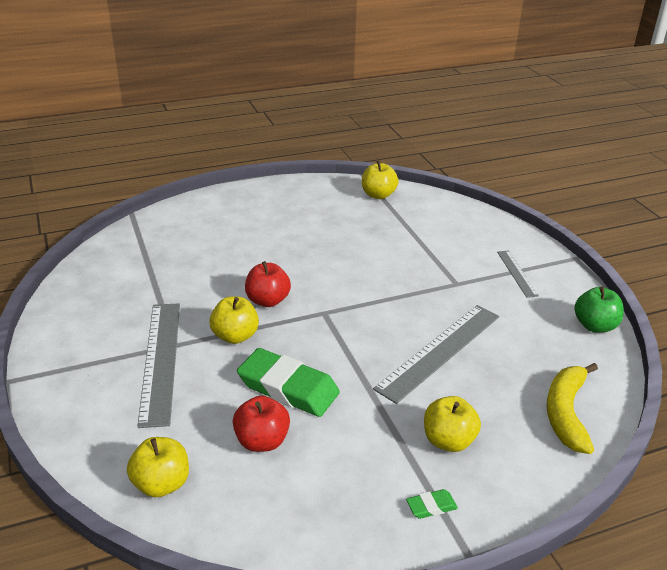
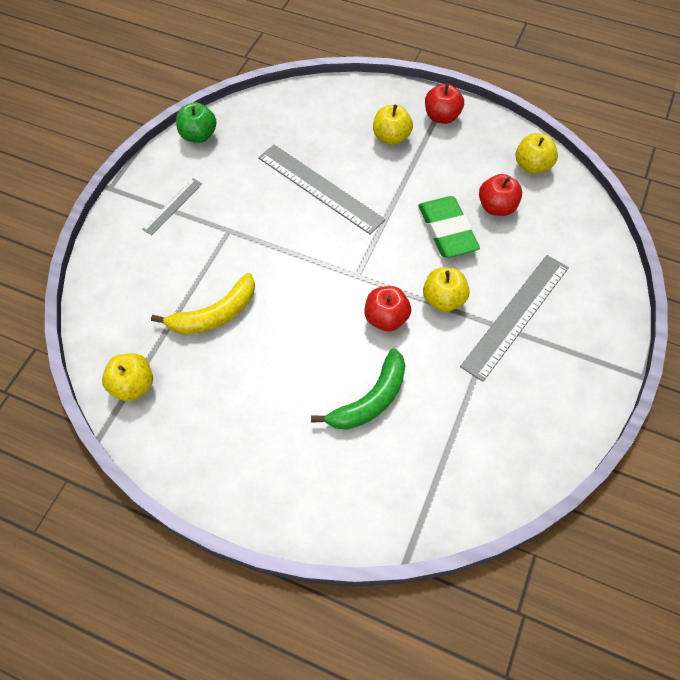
camera: 135 degrees left, 25 degrees up
(161, 484) = (576, 221): yellow apple -> yellow apple (532, 166)
(227, 258) = (370, 399): none -> green banana
(431, 506) = (441, 117): green eraser -> red apple
(440, 351) = (320, 188): grey ruler -> grey ruler turned 45 degrees clockwise
(566, 413) = (307, 107): yellow banana -> yellow banana (215, 314)

